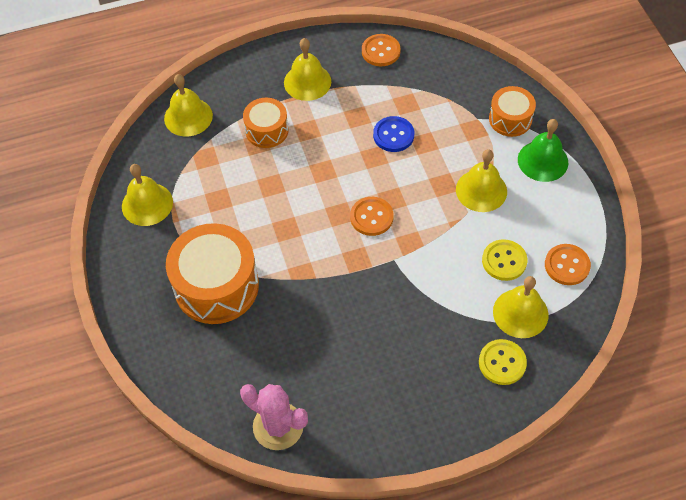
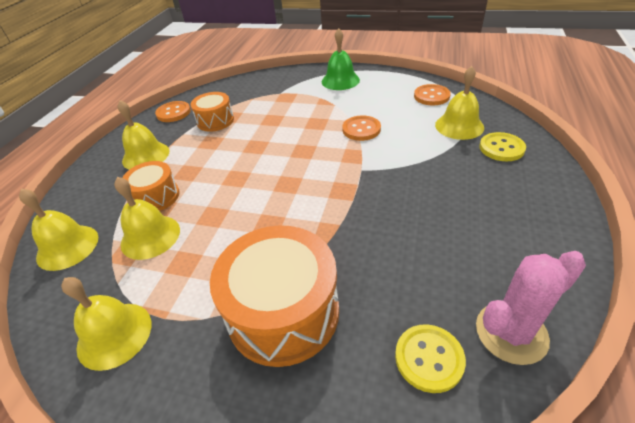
camera: 55 degrees left, 15 degrees down
(371, 217) = (309, 167): orange button -> orange button (361, 129)
(393, 135) = (248, 131): blue button -> none
(481, 190) = (338, 109): yellow bell -> yellow bell (150, 236)
(504, 261) = (407, 119): yellow button -> yellow button (429, 358)
(510, 119) = (295, 82): orange drum -> orange drum (215, 121)

